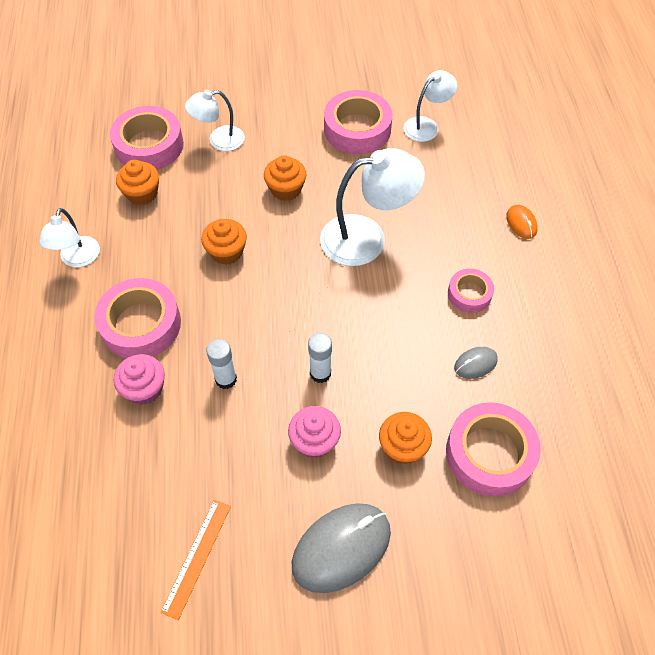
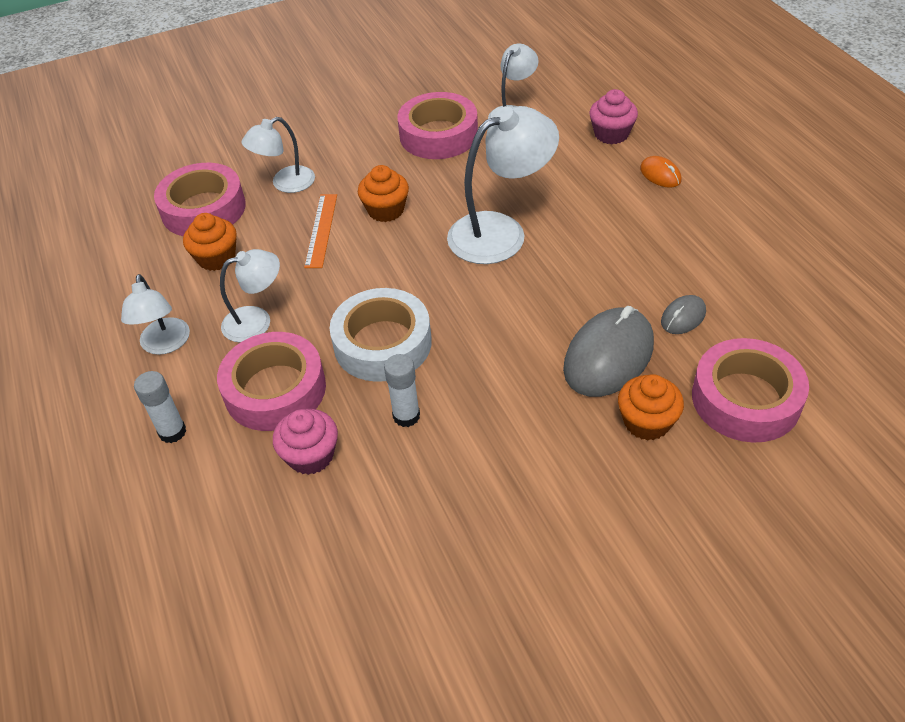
camera: 15 degrees left, 10 degrees down
(150, 260) = (257, 321): none -> white lamp
(197, 557) = (462, 618): orange ruler -> orange ruler (321, 230)
(226, 252) = (345, 288): orange cupcake -> none
(234, 310) = (382, 343): none -> white tape
(314, 441) = (543, 447): pink cupcake -> pink cupcake (611, 134)
(320, 373) = (515, 377): white glue stick -> white glue stick (172, 432)
(341, 548) = (631, 549): grey mouse -> grey mouse (609, 356)
(469, 294) = (641, 253): pink tape -> none

